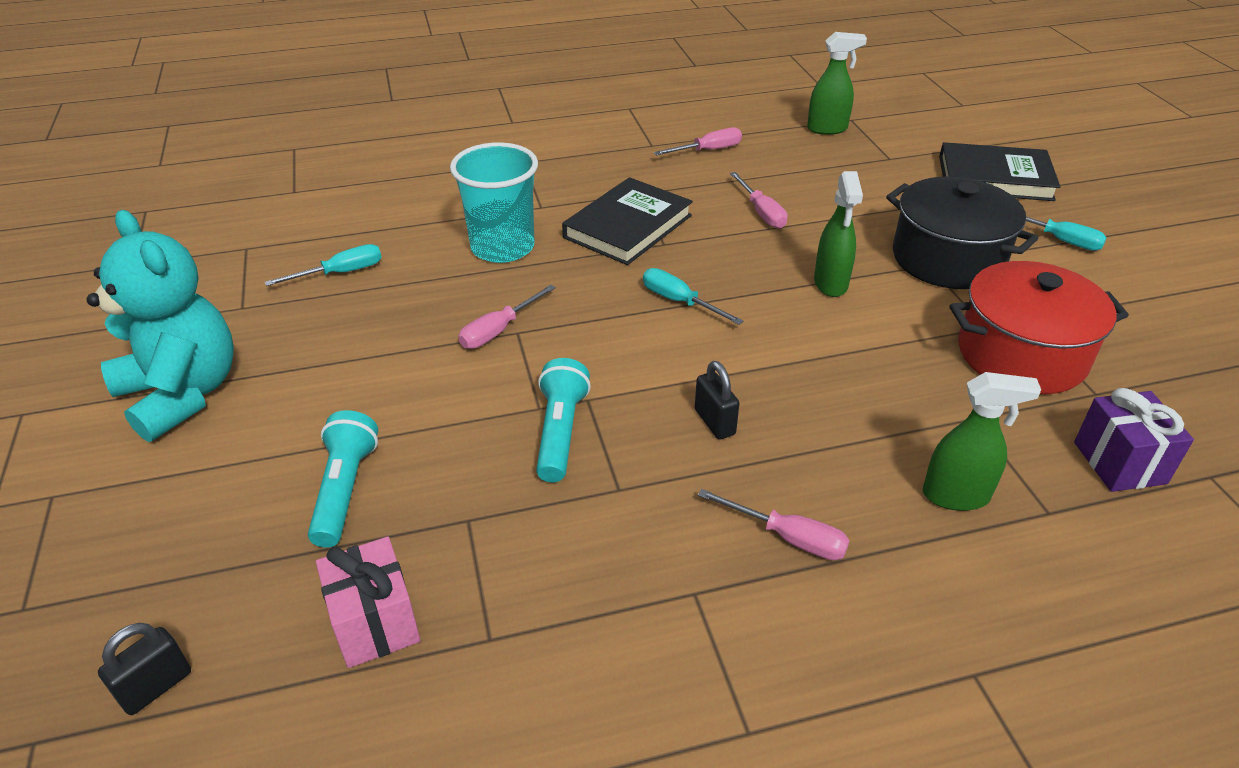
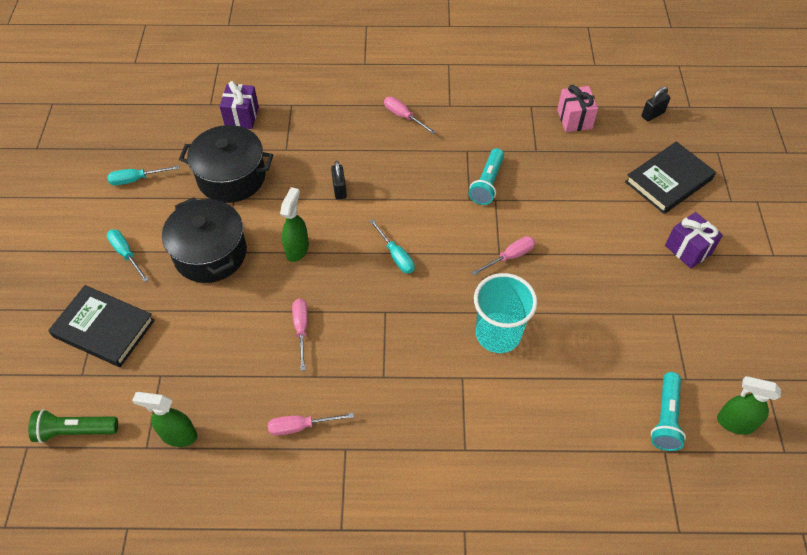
camera: 165 degrees left, 15 degrees up
(182, 394) = (688, 249): turquoise teddy bear -> purple gift
(341, 273) = (612, 333): turquoise screwdriver -> turquoise screwdriver (136, 179)
(345, 490) = (592, 175): turquoise flashlight -> turquoise flashlight (665, 418)
(628, 226) = (403, 336): black book -> black book (668, 180)
(714, 422) = (410, 173): black padlock -> black padlock (339, 189)
(930, 117) = (75, 431): none -> green flashlight
(956, 496) = (323, 118): green spray bottle -> green spray bottle (734, 423)
(1021, 354) = (231, 177): red pot -> black pot

